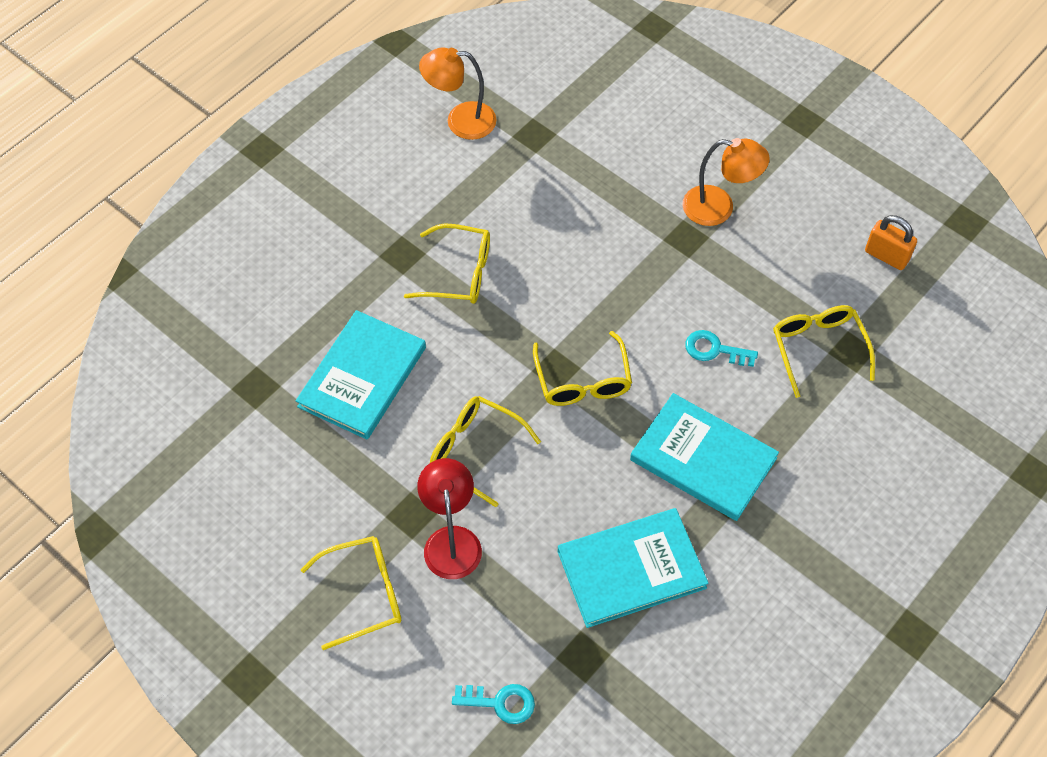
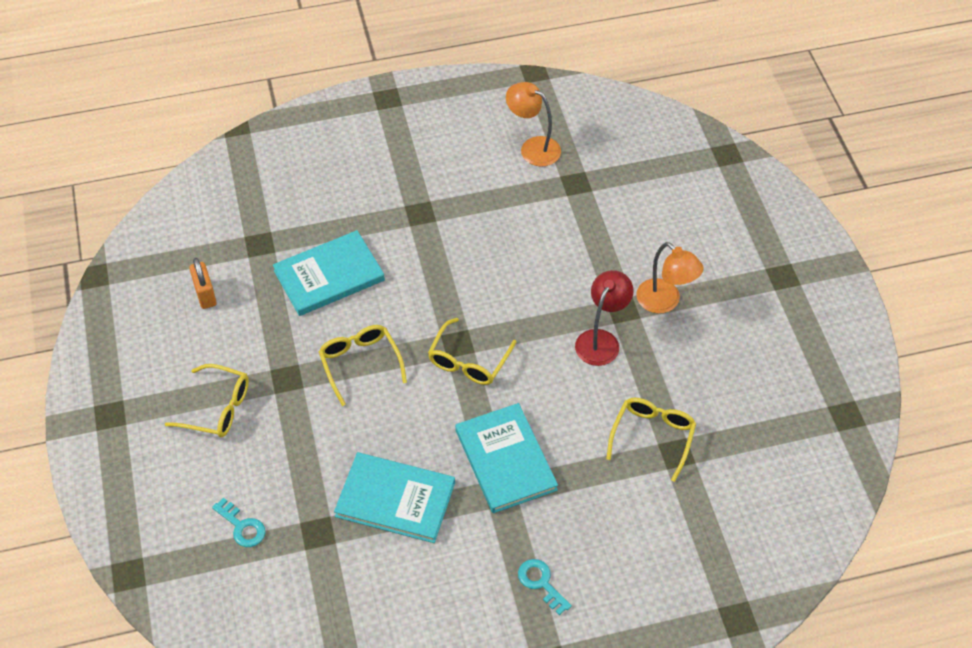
camera: 35 degrees right, 5 degrees down
(451, 540) = (297, 409): red lamp -> red lamp (601, 340)
(459, 273) = (447, 245): yellow glasses -> none
(714, 350) = (577, 394): turquoise key -> turquoise key (541, 583)
(886, 256) = (761, 404): orange padlock -> orange padlock (205, 294)

